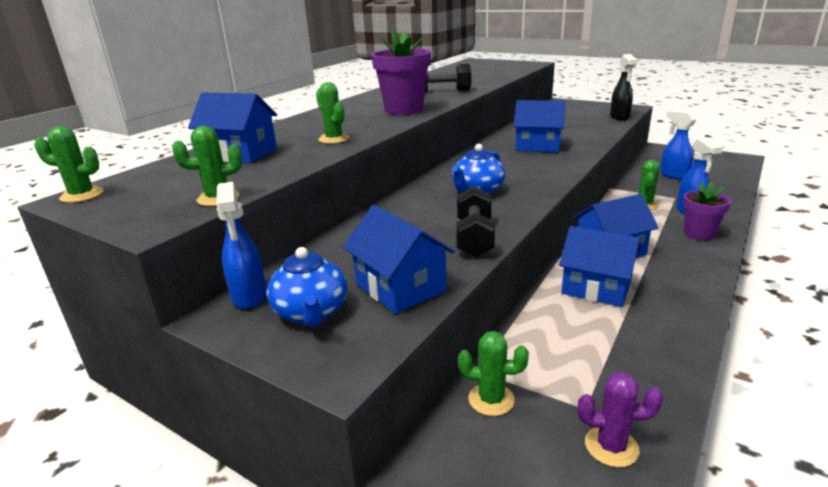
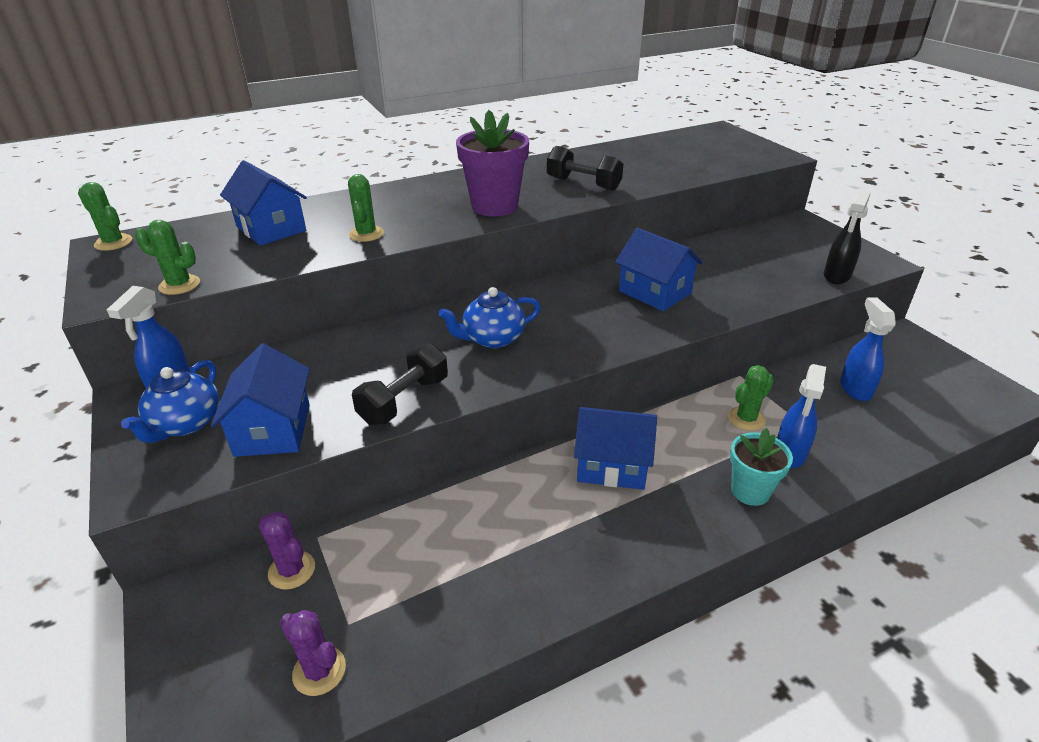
camera: 30 degrees right, 10 degrees up
(491, 399) = (292, 570): green cactus -> purple cactus
(596, 288) = (532, 504): blue house -> none
(699, 234) = (750, 491): purple flower pot -> turquoise flower pot

